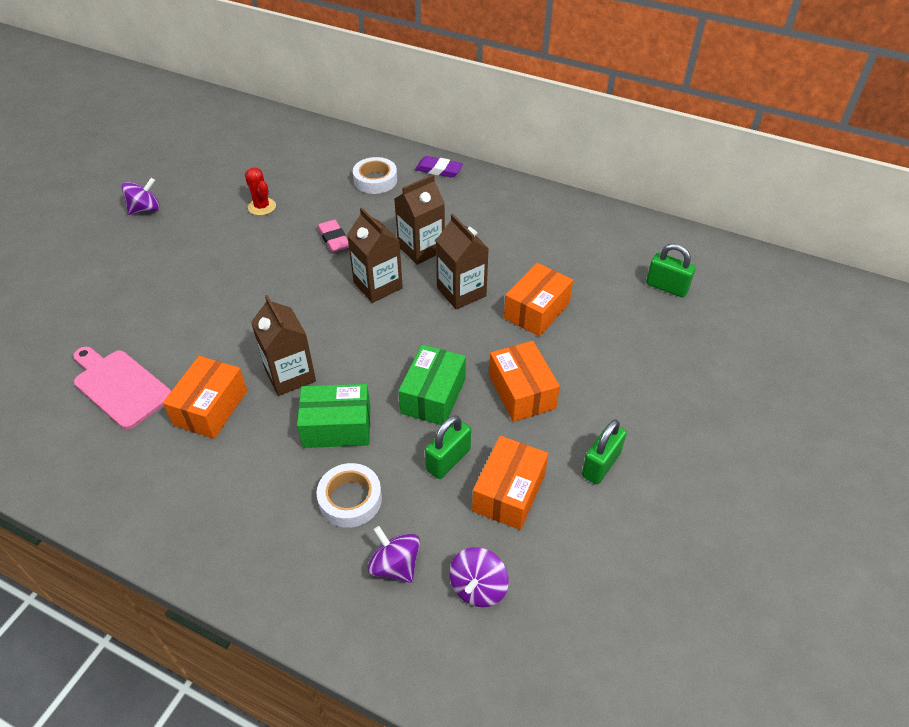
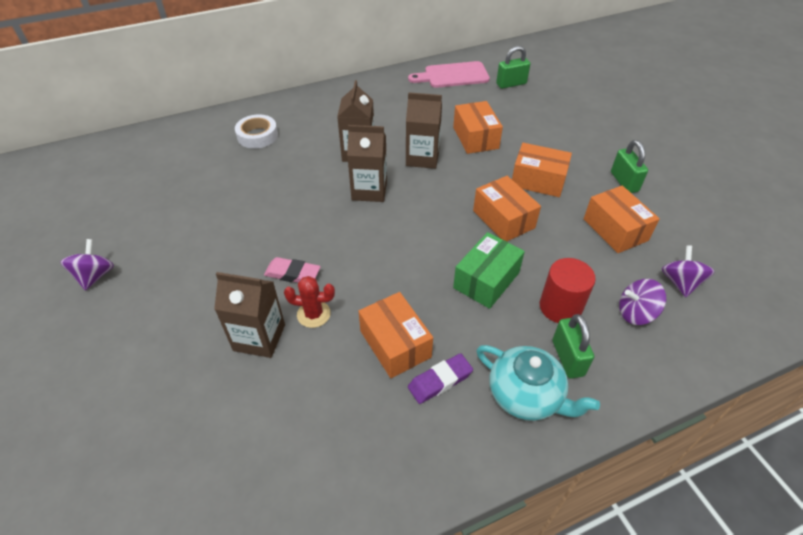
camera: 50 degrees left, 0 degrees up
(120, 386) = (305, 396): pink cutting board -> pink cutting board (453, 75)
(221, 526) = (526, 395): none -> turquoise teapot
(262, 207) = (200, 205): red cactus -> red cactus (313, 314)
(290, 375) = (409, 280): brown carton -> brown carton (259, 337)
(334, 239) = (292, 186): pink eraser -> pink eraser (292, 274)
(350, 499) = (560, 307): white tape -> red cylinder
(433, 396) = (503, 219): green box -> orange box
(439, 170) = (290, 104): purple eraser -> purple eraser (440, 381)
(448, 460) = (566, 241): green padlock -> green padlock (567, 358)
(478, 587) = (680, 282): purple spinning top -> purple spinning top turned 150 degrees counterclockwise

